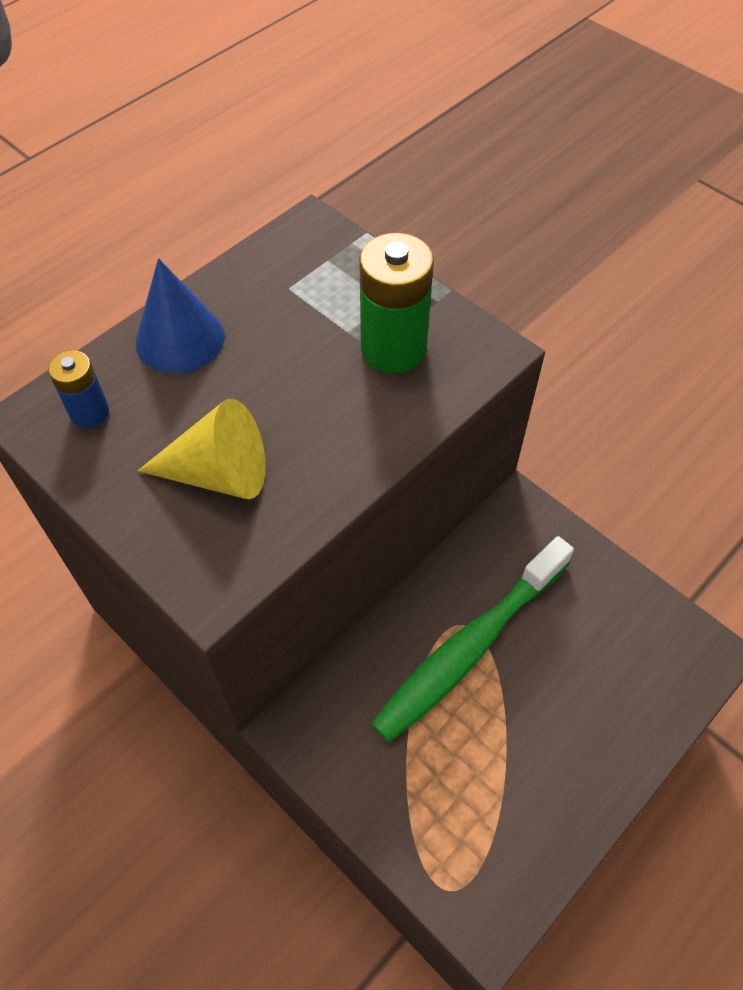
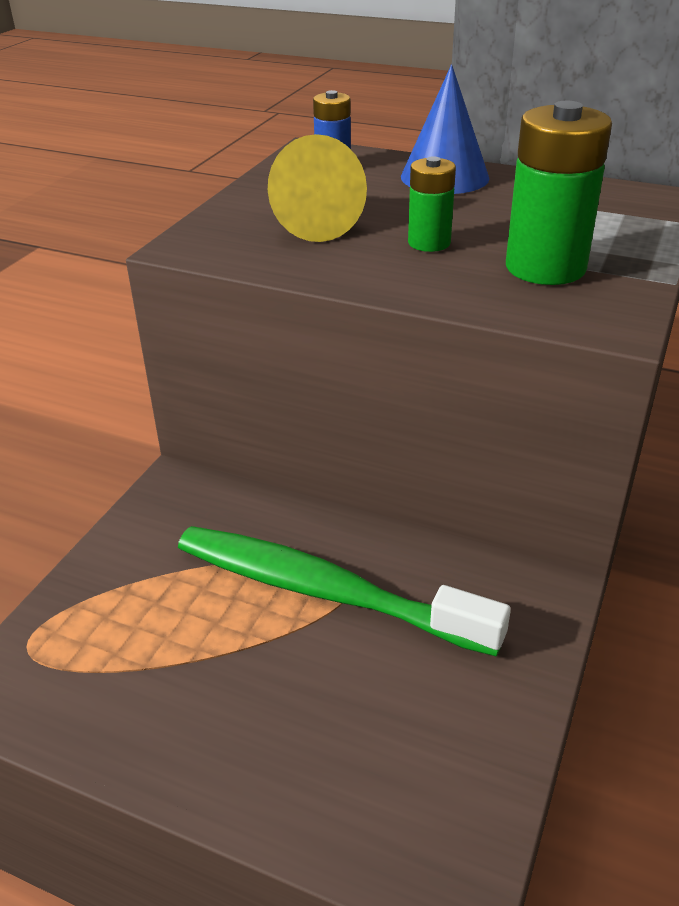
camera: 70 degrees right, 20 degrees down
(311, 403) = (429, 243): none -> green battery

